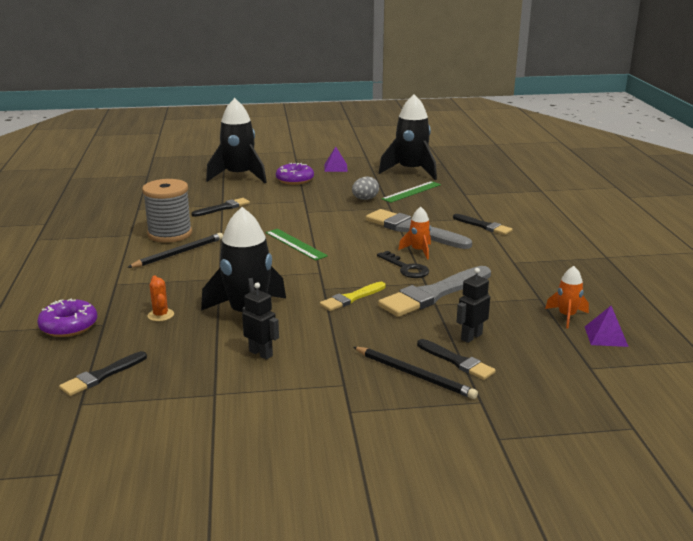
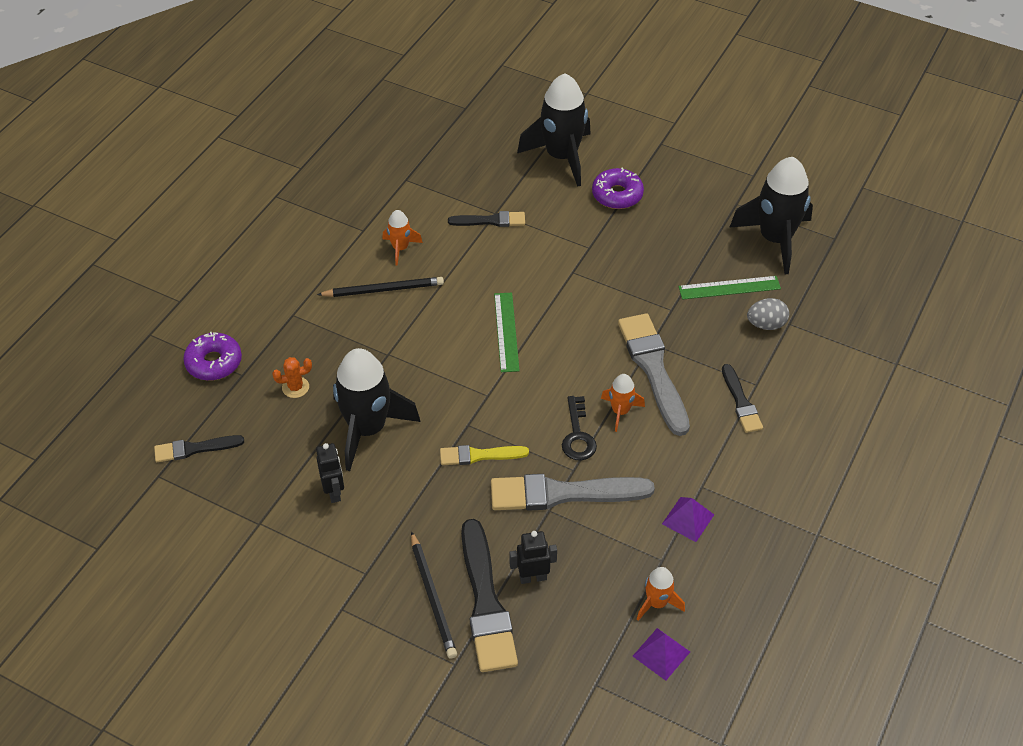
camera: 35 degrees right, 25 degrees up
(160, 315) = (295, 387): orange cactus -> orange cactus turned 60 degrees clockwise
(170, 234) = (400, 248): grey spool -> orange rocket
(335, 167) = (690, 187): purple pyramid -> purple pyramid (688, 519)
(365, 199) = (659, 277): grey egg -> grey egg (766, 324)
(457, 361) = (486, 602): black brush -> black brush, size x1.80

